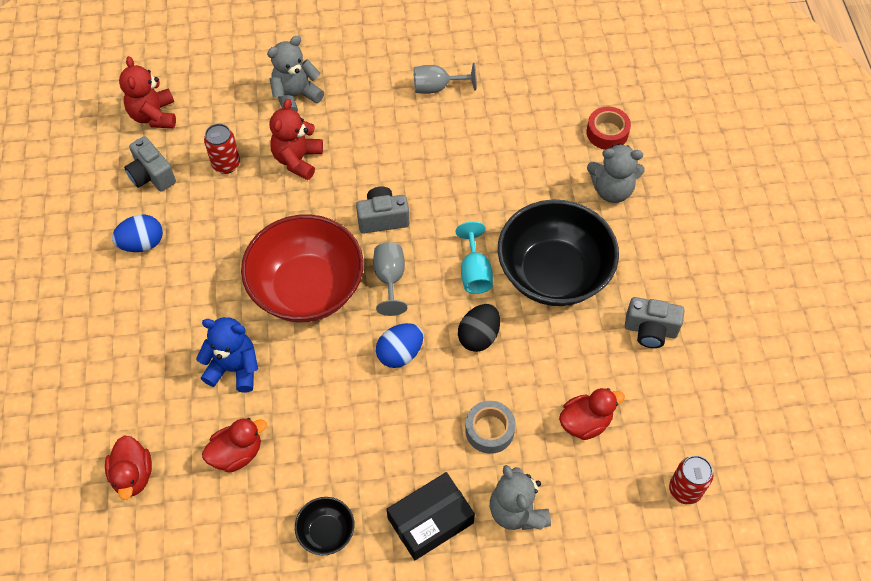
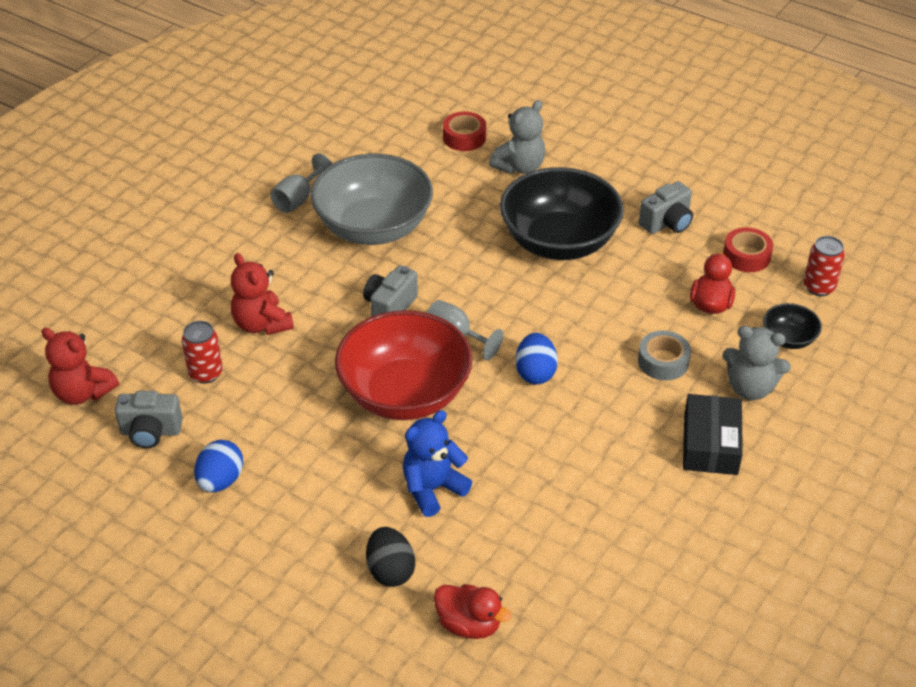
camera: 50 degrees left, 15 degrees down
(237, 453) = (522, 535): red duck -> none
(295, 96) = (191, 287): grey teddy bear -> none
(326, 532) = (659, 517): black bowl -> black bowl (788, 339)
(452, 150) = (373, 227): none -> grey bowl
(474, 272) = (507, 284): turquoise goblet -> none
(478, 336) = (570, 317): black egg -> black egg (390, 571)
(669, 412) = (746, 256): none -> red tape

